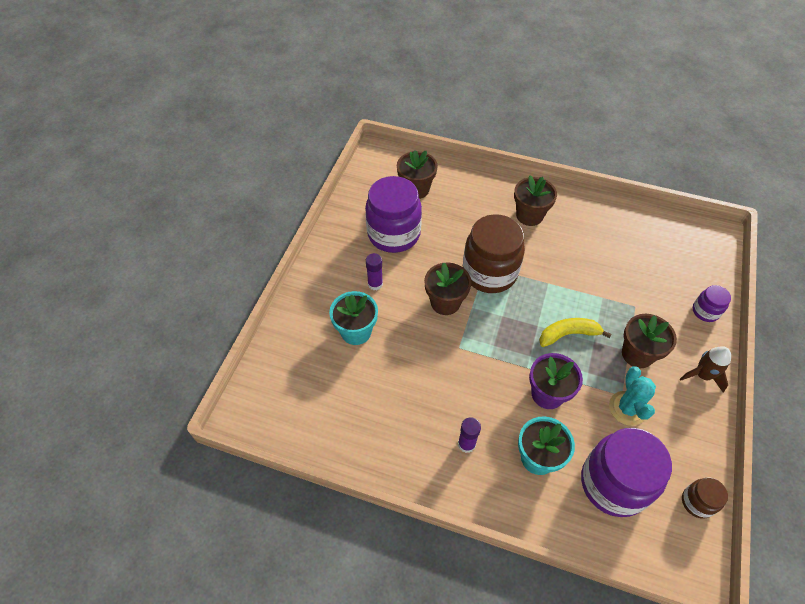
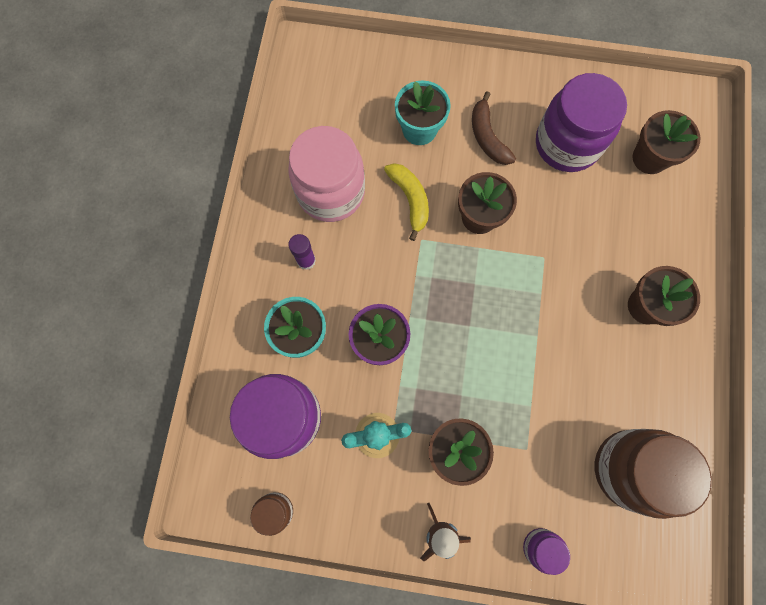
camera: 80 degrees right, 20 degrees up
(375, 284) = (487, 137): purple glue stick -> brown banana
(402, 413) = (331, 192): none -> pink jar
(489, 272) = (536, 263): brown jar -> brown jar (630, 469)
(568, 334) = (465, 364): yellow banana -> yellow banana (410, 200)

